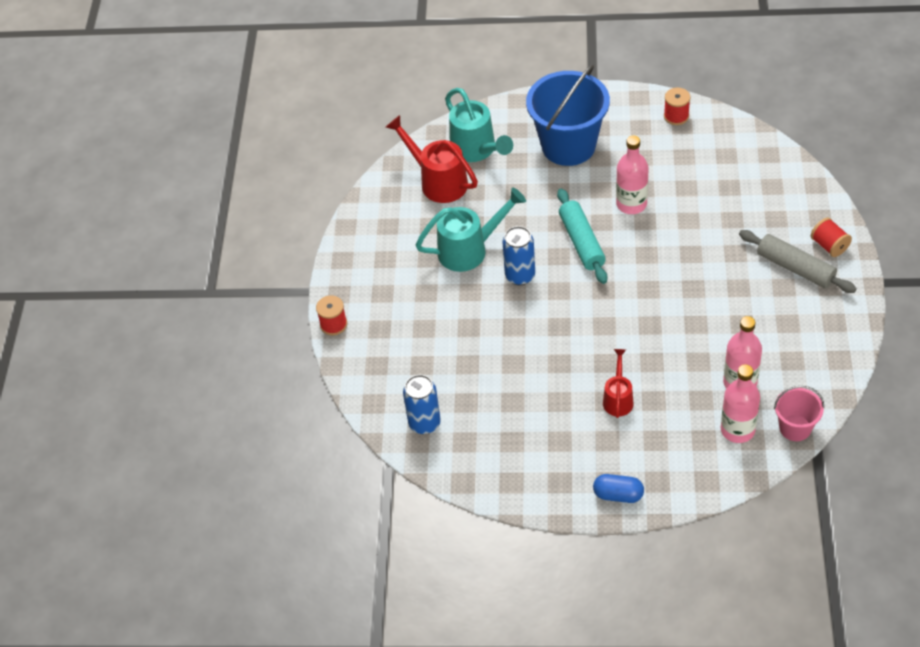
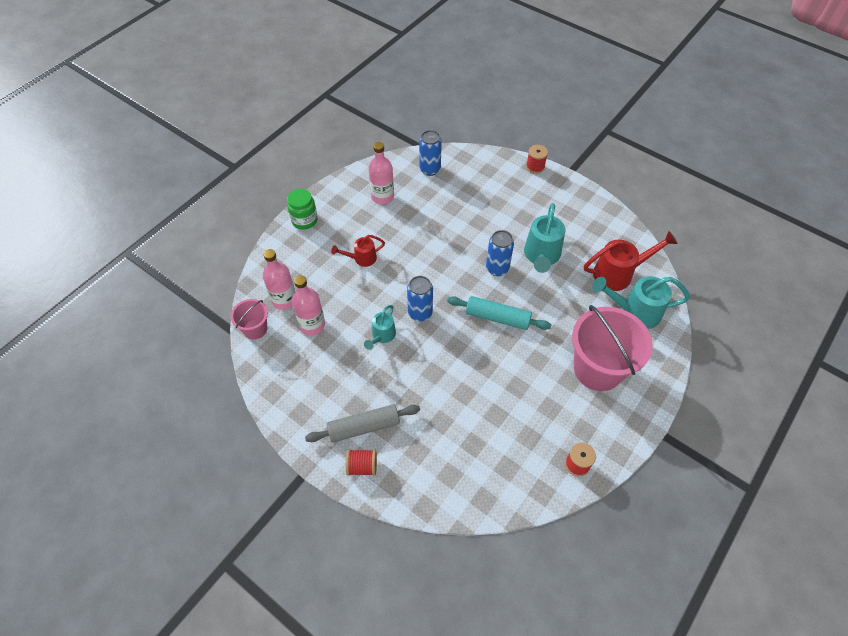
camera: 120 degrees right, 5 degrees up
(568, 146) = (598, 369): blue bucket -> pink bucket
(618, 399) = (362, 258): red watering can -> red watering can turned 120 degrees clockwise
(618, 495) = (304, 220): blue capsule -> green jar
(631, 204) = (508, 369): pink bottle -> pink bottle (382, 197)
(636, 304) = (420, 313): none -> blue can
(692, 317) = (382, 336): none -> turquoise watering can

